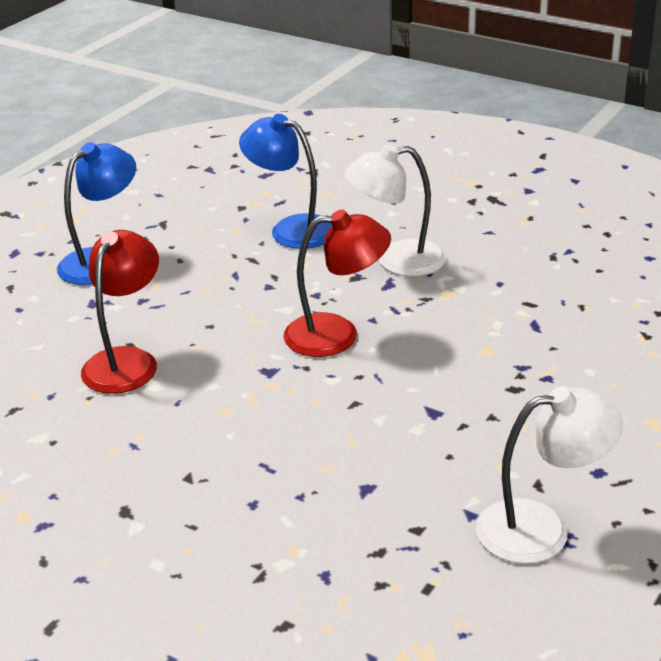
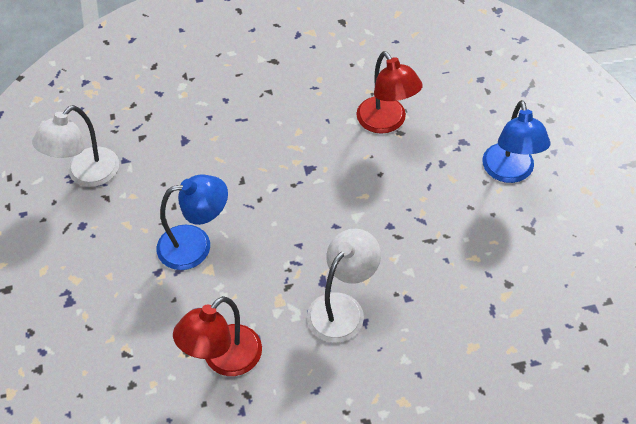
camera: 135 degrees right, 20 degrees up
(291, 229) = (446, 287): blue lamp -> blue lamp (196, 245)
(337, 334) = (304, 218): red lamp -> red lamp (224, 360)

